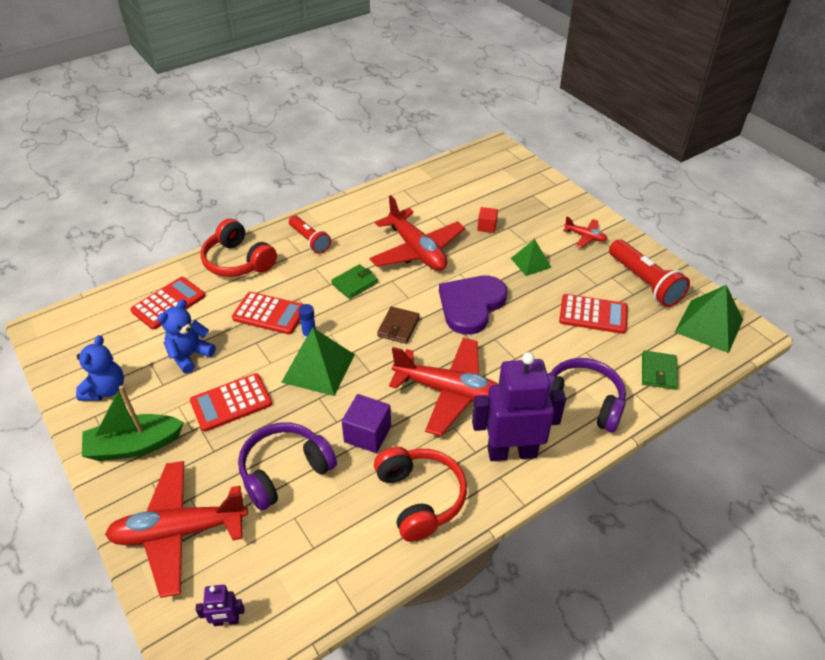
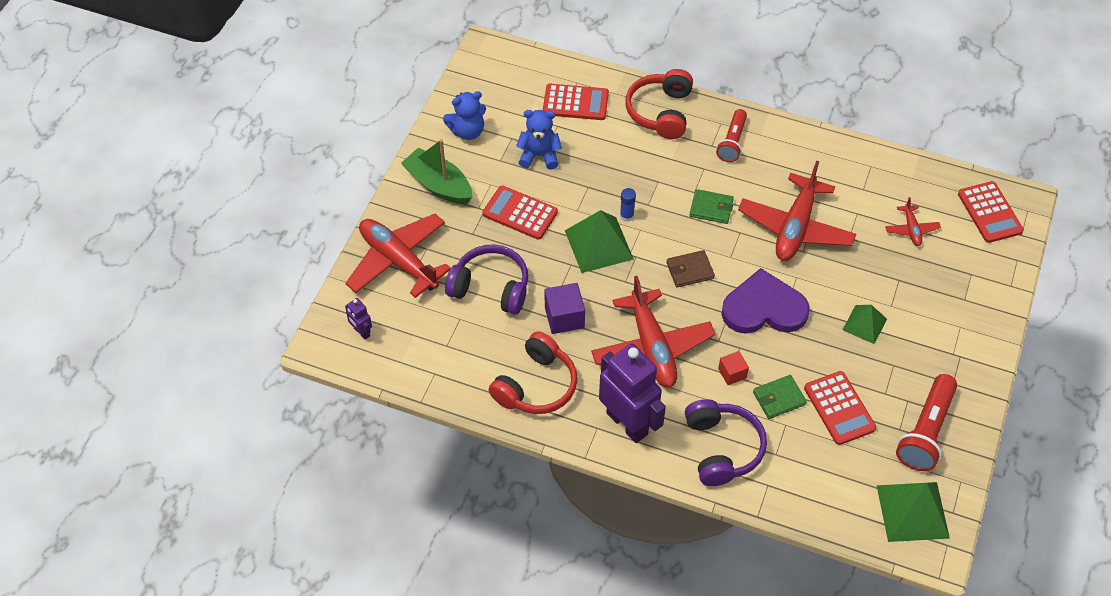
camera: 55 degrees right, 10 degrees up
(269, 314) = (624, 174): red calculator -> red calculator (989, 212)
(487, 226) = (882, 262): red cube -> red cube (732, 373)
(585, 236) = (948, 350): red plane -> red plane (911, 229)
(658, 372) = (810, 492): green wallet -> green wallet (779, 398)

